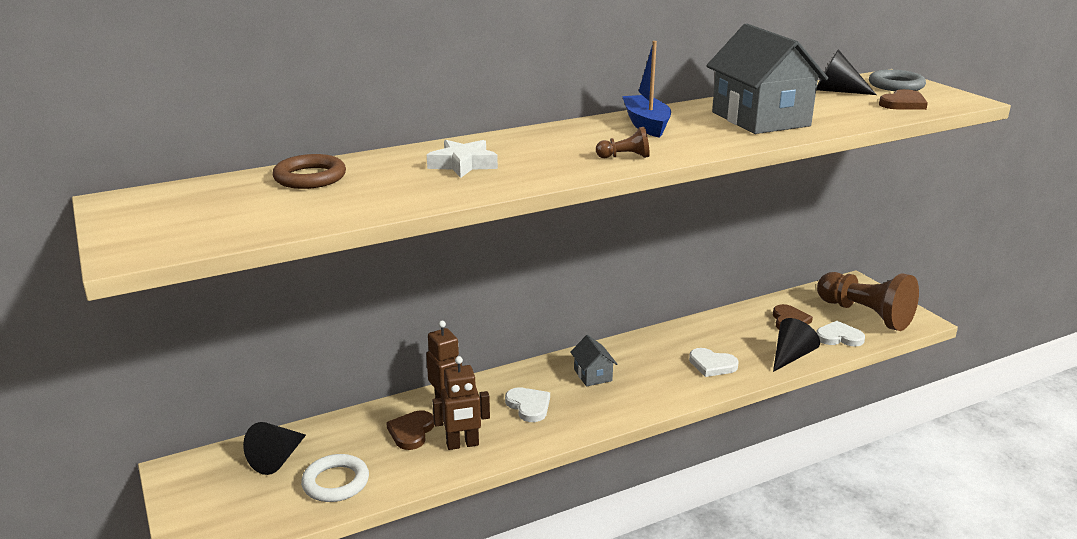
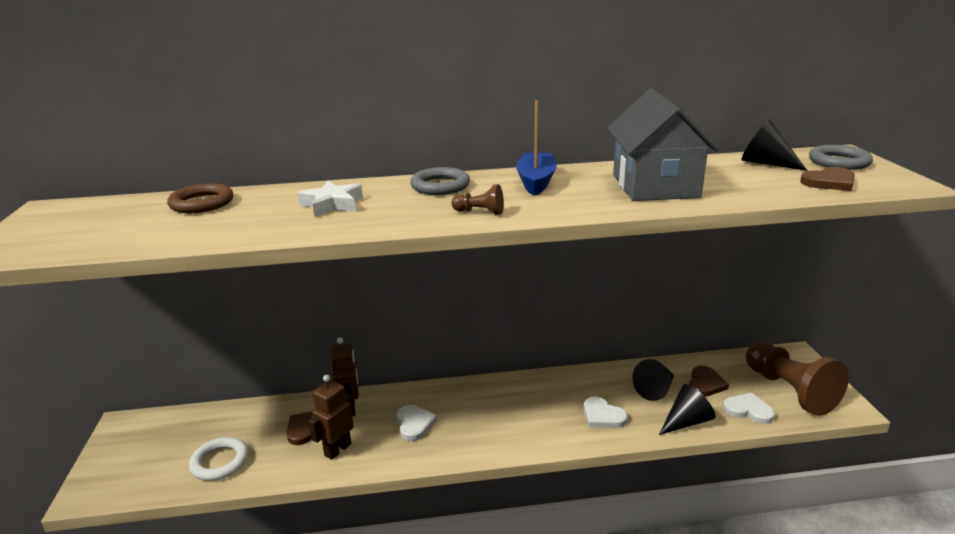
camera: 20 degrees right, 0 degrees up
(277, 459) = (194, 430): black cone -> black cone (655, 390)
(462, 444) = (337, 449): brown robot -> brown robot turned 120 degrees clockwise
(554, 137) = (440, 186): none -> grey ring
(593, 375) = (487, 405): grey house -> none

